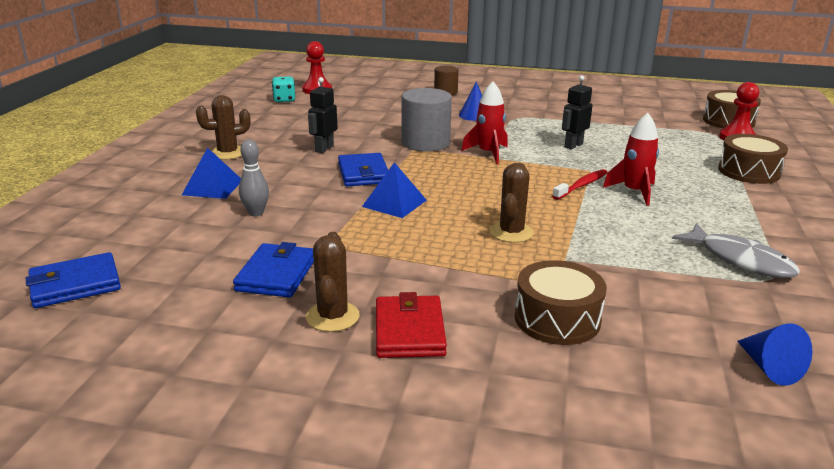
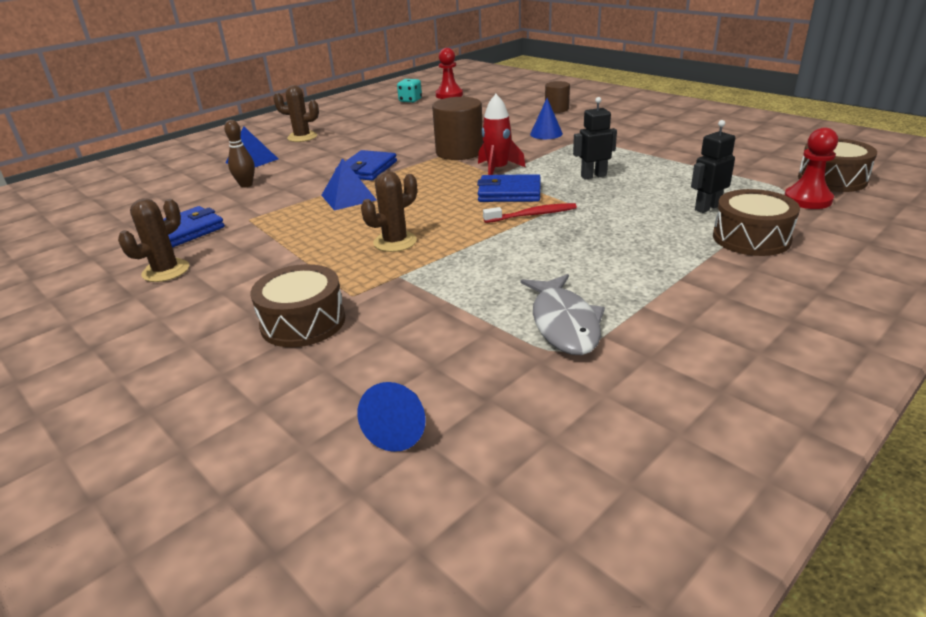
camera: 35 degrees right, 5 degrees up
(75, 285) = (78, 209): blue wallet -> blue wallet (509, 193)
(256, 213) = (246, 185): grey bowling pin -> brown bowling pin
(324, 149) = (372, 144): black robot -> black robot (707, 208)
(409, 331) = (191, 296): red wallet -> none
(425, 143) = (459, 152): grey cylinder -> brown cylinder
(634, 192) = (575, 232): red rocket -> none

